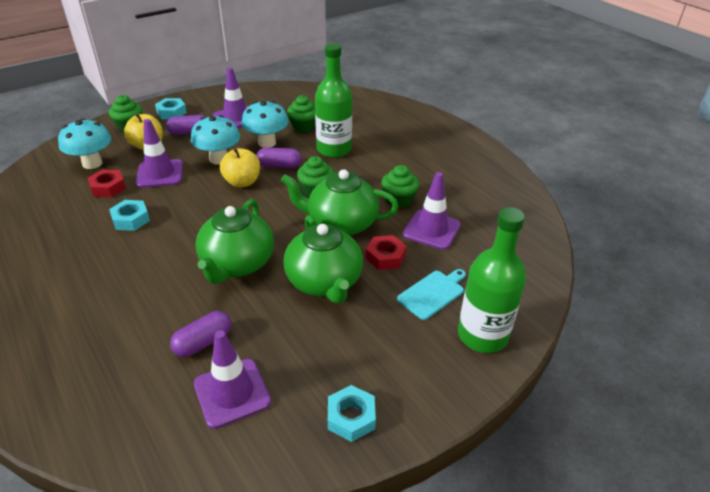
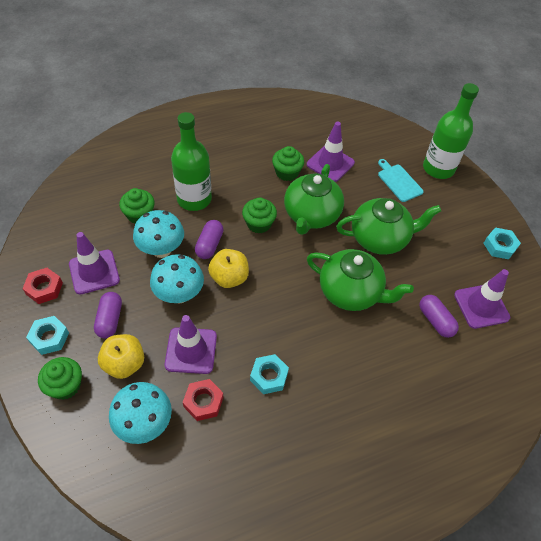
camera: 80 degrees left, 15 degrees up
(385, 257) = (357, 197): red nut -> red nut (44, 288)

